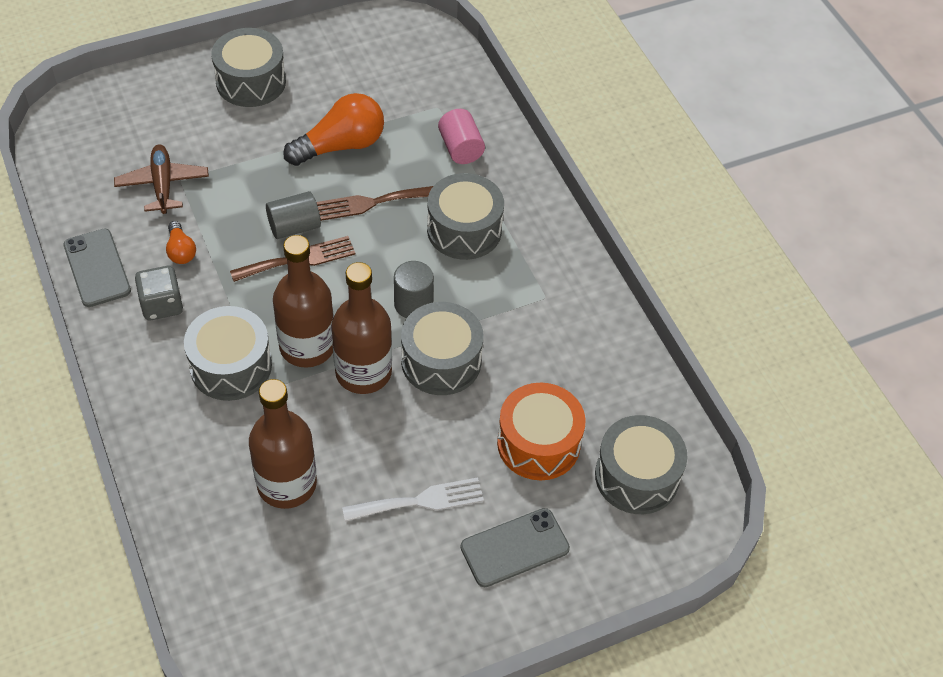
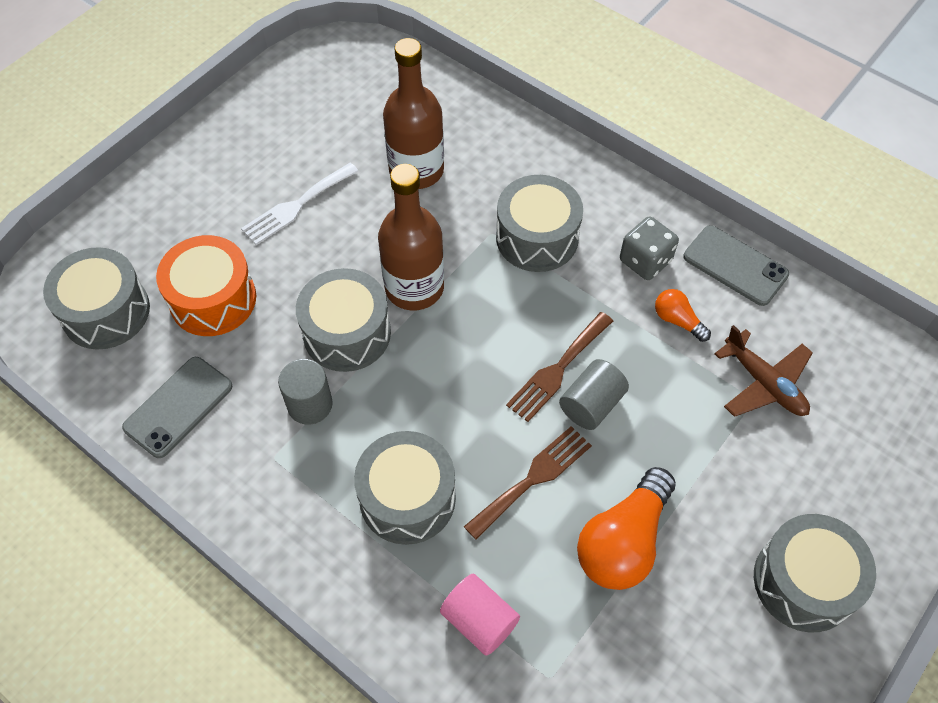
camera: 155 degrees right, 5 degrees up
(307, 346) = (483, 287): brown bottle -> none
(413, 304) = (409, 379): grey cylinder -> grey cylinder (310, 405)
(514, 547) = (197, 206): grey phone -> grey phone (178, 407)

